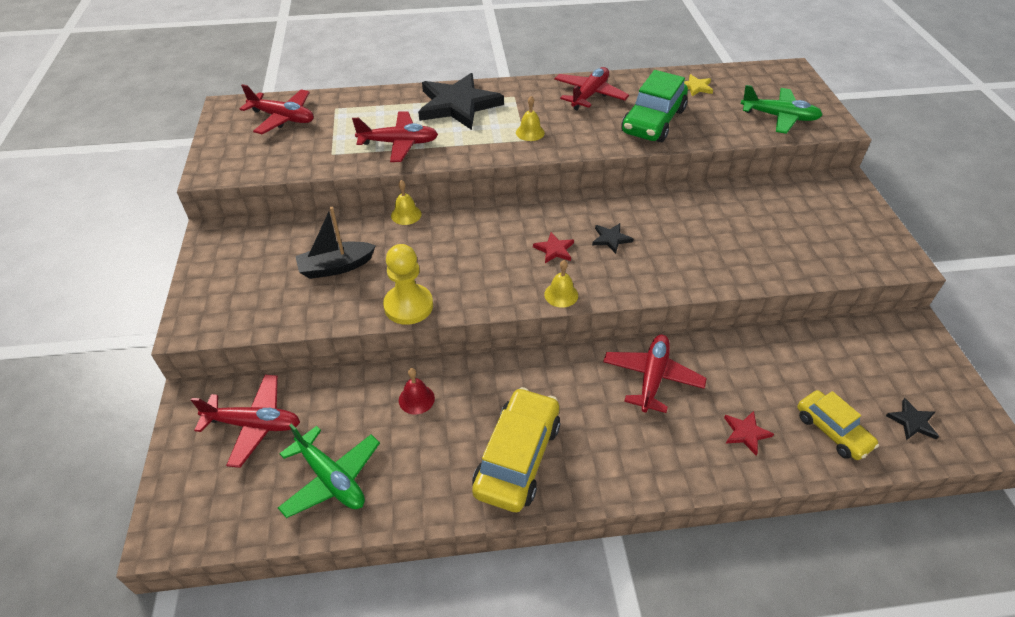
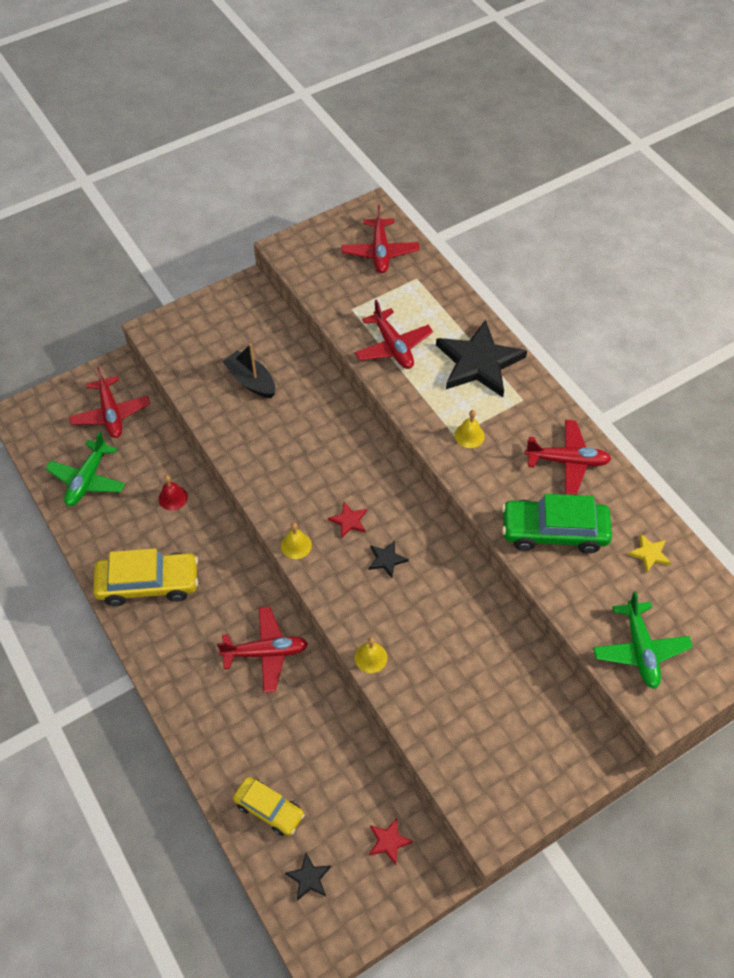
camera: 65 degrees right, 10 degrees up
(406, 214) = (336, 396): yellow bell -> yellow bell (370, 657)
(408, 306) = (233, 446): yellow pawn -> none
(746, 433) = (237, 739): red star -> red star (388, 841)
(832, 431) = (269, 809): yellow car -> yellow car turned 90 degrees counterclockwise

